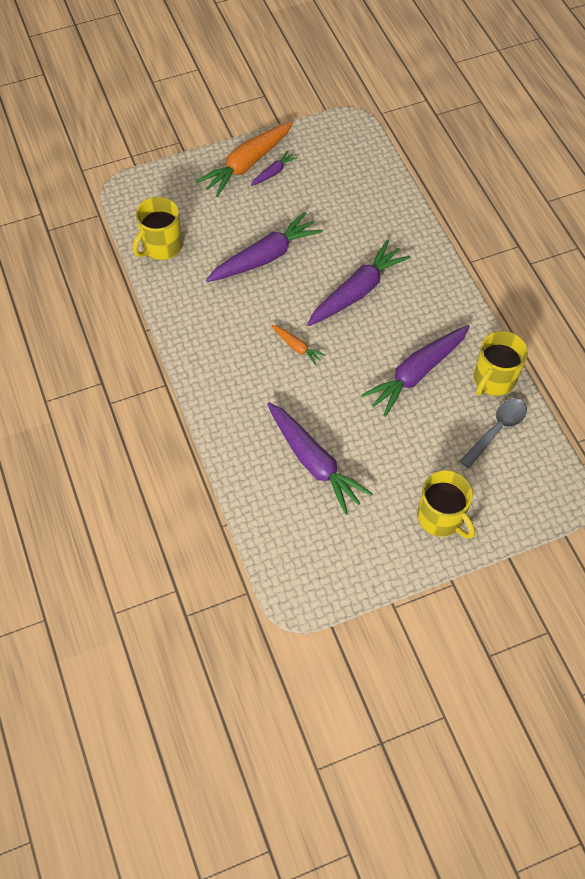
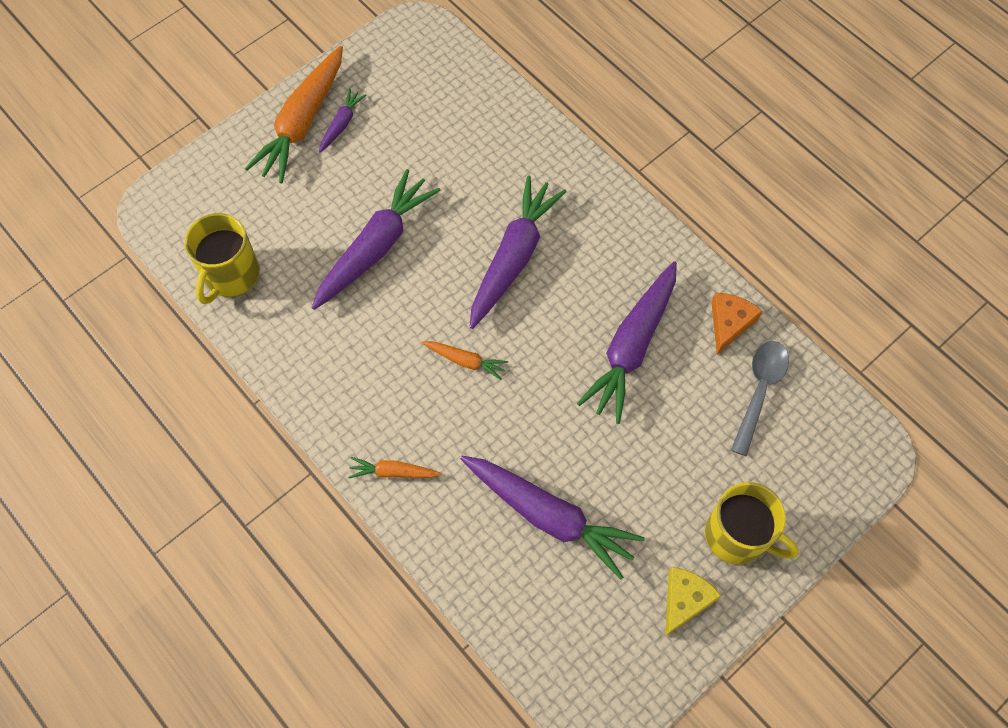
camera: 20 degrees left, 5 degrees up
(220, 401) = (393, 472): none -> orange carrot
(386, 545) = (684, 600): none -> yellow cheese
(493, 379) = (729, 323): yellow mug -> orange cheese

